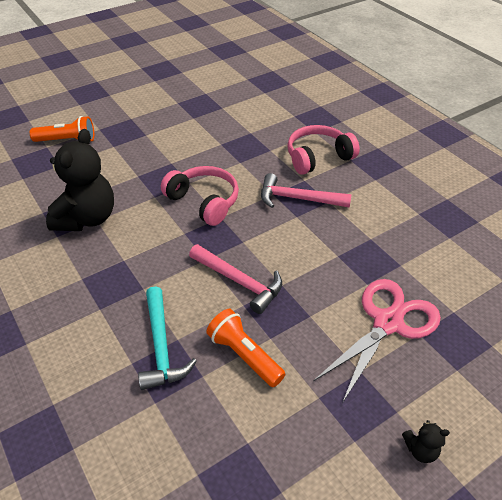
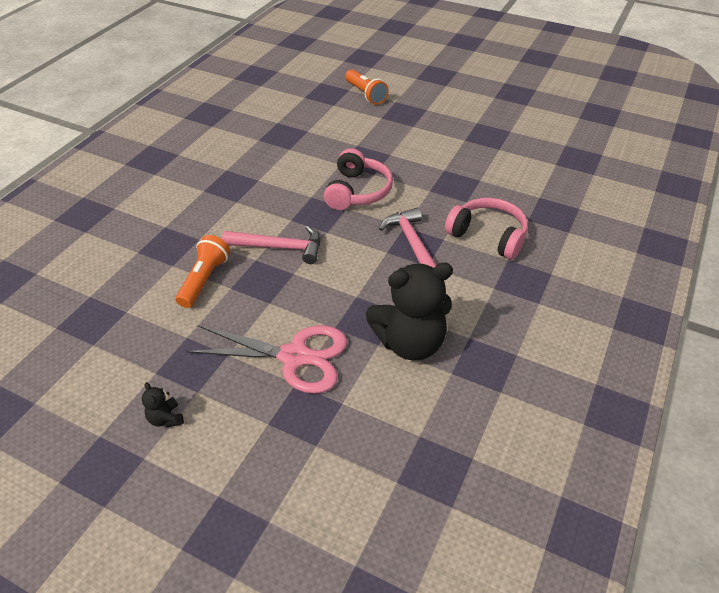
camera: 60 degrees right, 0 degrees up
(87, 218) = (287, 144): black teddy bear -> black teddy bear (410, 343)
(161, 346) = (188, 234): turquoise hammer -> none
(239, 281) = (279, 247): pink hammer -> pink hammer turned 90 degrees counterclockwise

